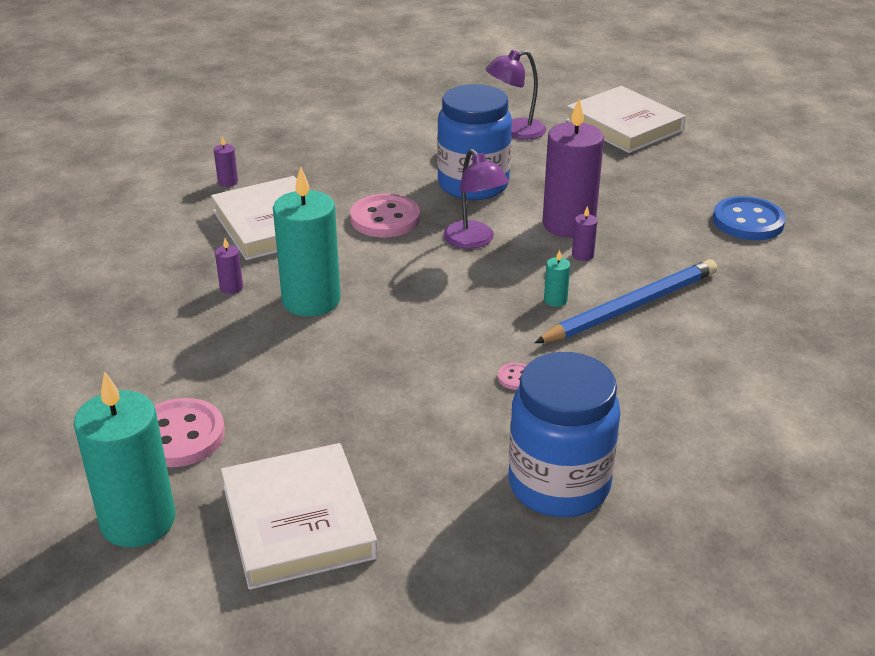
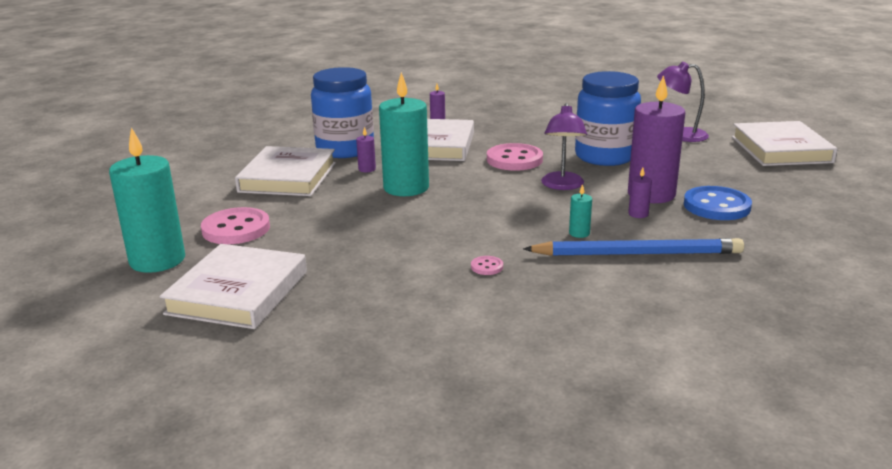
camera: 35 degrees right, 10 degrees down
(146, 333) = (288, 177): none -> white book
(559, 485) = (431, 337): blue jar -> blue jar (345, 149)
(748, 221) = (822, 230): blue button -> blue button (716, 206)

